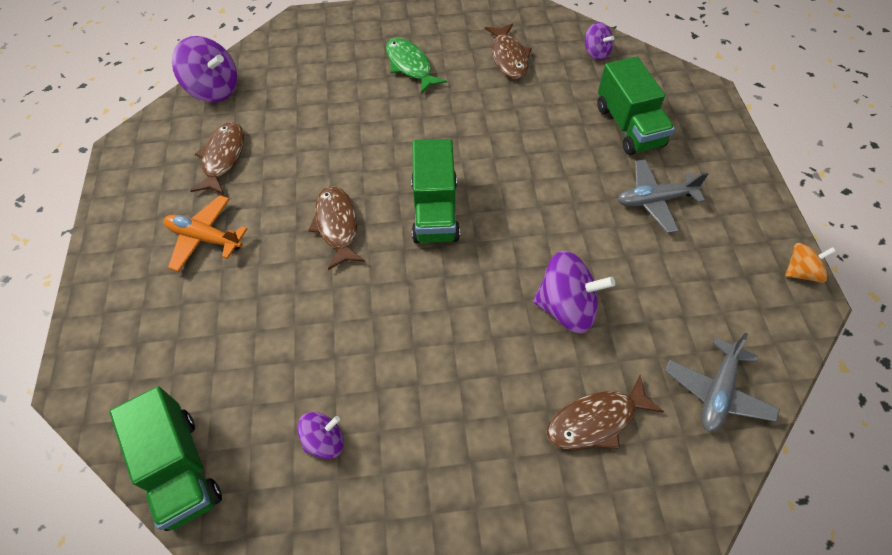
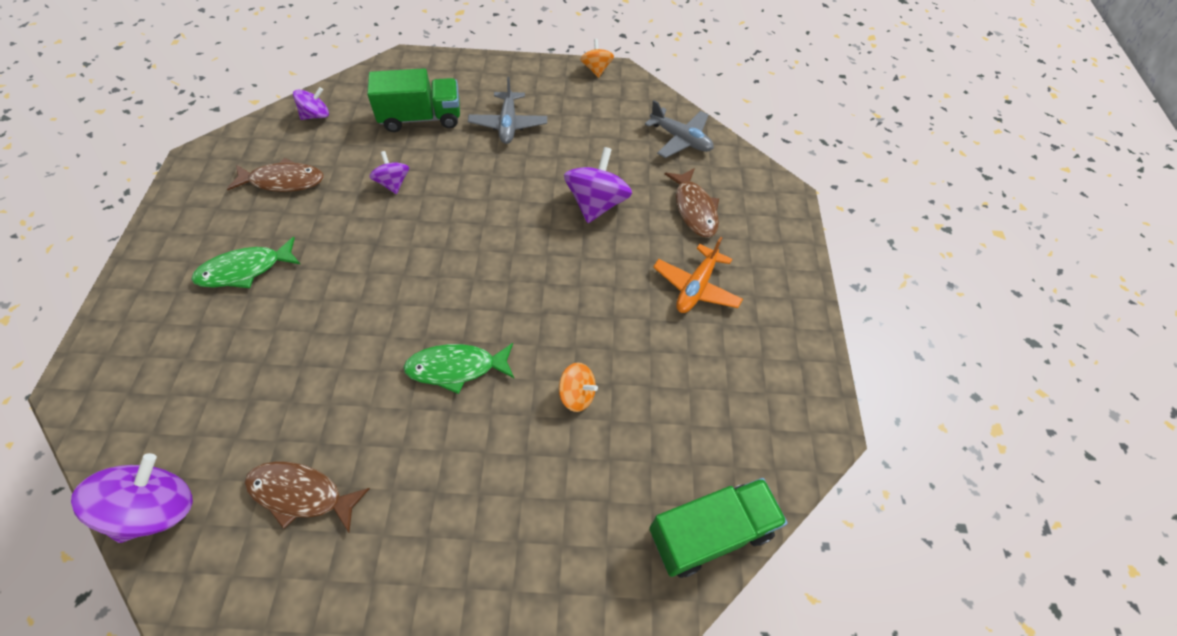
camera: 85 degrees left, 0 degrees up
(205, 238) = (428, 515): orange plane -> orange plane (696, 287)
(319, 327) = (577, 394): none -> orange spinning top
(324, 441) = (693, 398): purple spinning top -> purple spinning top (393, 183)
(337, 225) = (456, 368): brown fish -> green fish
(435, 210) = (466, 278): green truck -> none

